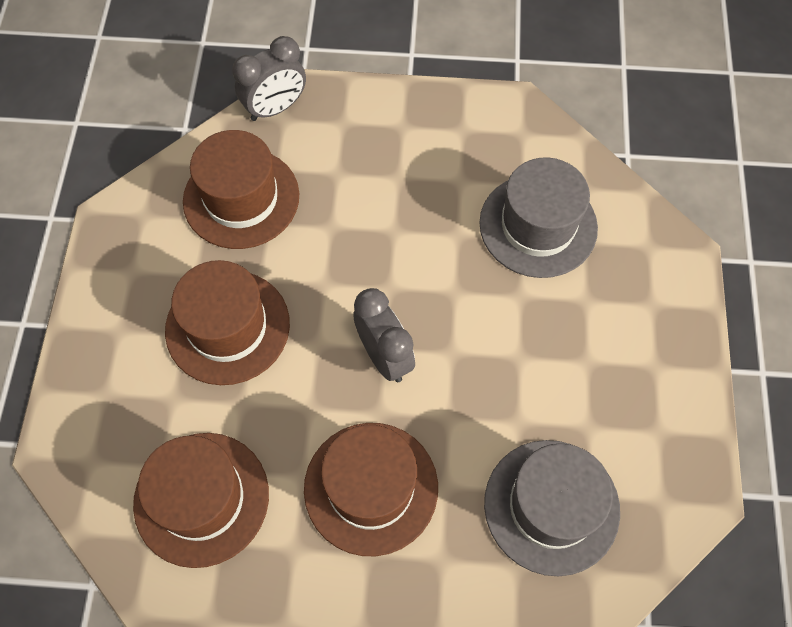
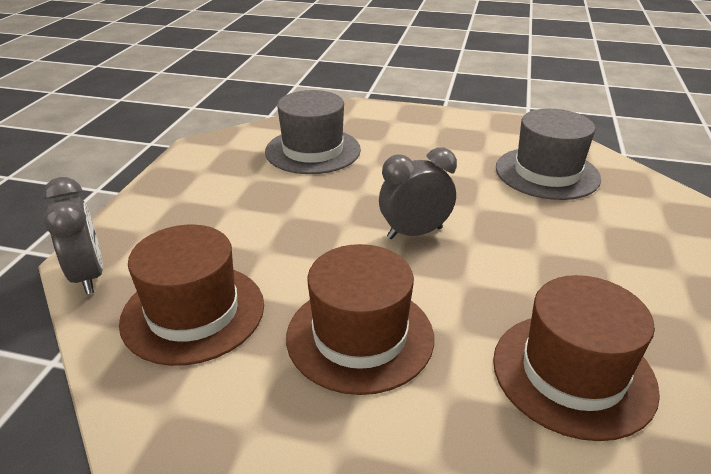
camera: 80 degrees left, 30 degrees down
(371, 488) = (543, 253): brown hat -> none

